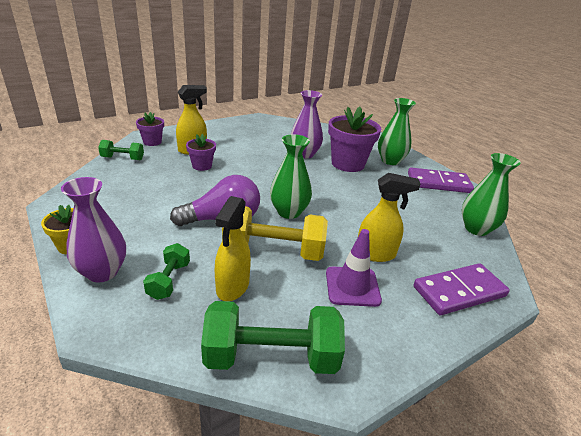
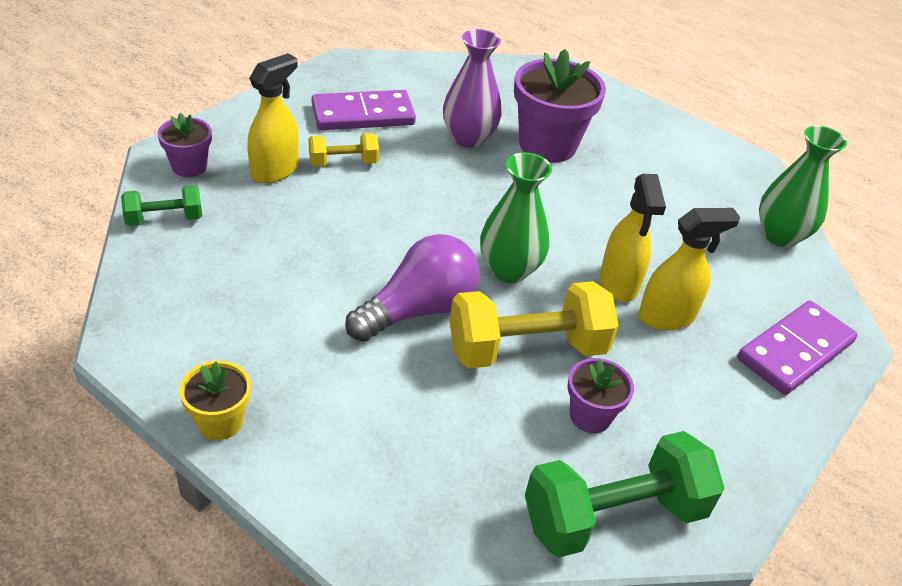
camera: 20 degrees left, 10 degrees up
(102, 272) = (303, 454): purple vase -> none
(169, 280) = (410, 441): green dumbbell -> none
(202, 166) = (315, 204): purple flower pot -> purple flower pot (590, 416)
(230, 153) = (343, 162): none -> yellow dumbbell
(232, 287) = (505, 426): yellow spray bottle -> yellow spray bottle (618, 284)
(352, 286) = (661, 380): purple traffic cone -> none
(390, 161) = (609, 123): green vase -> none
(438, 183) = (698, 156): purple domino -> purple domino (363, 115)

